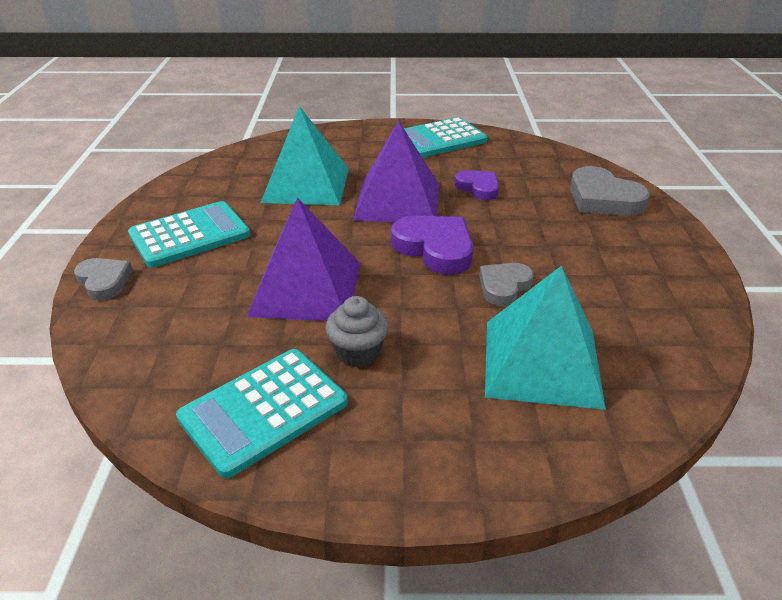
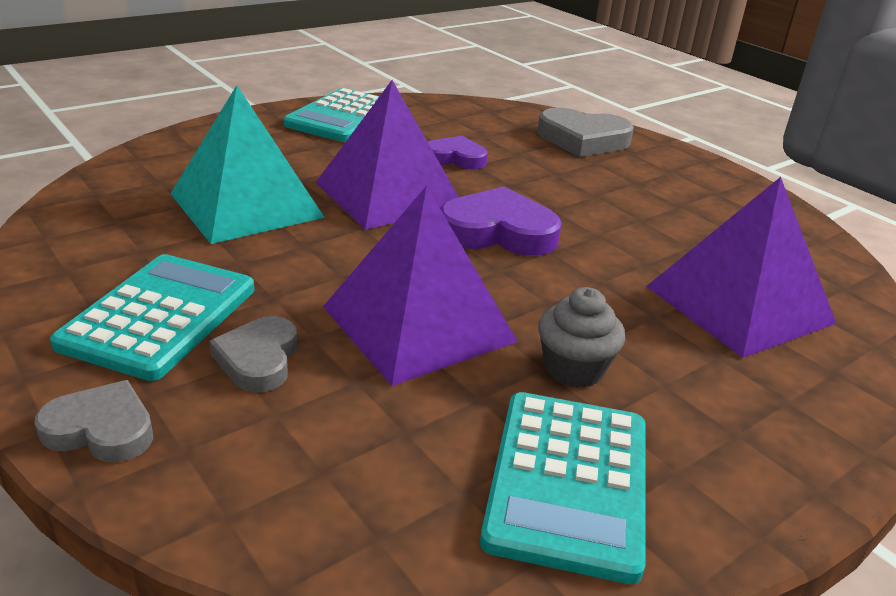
camera: 40 degrees left, 5 degrees down
(504, 286) = (613, 247): grey heart -> grey heart (258, 359)
(541, 362) = (738, 304): turquoise pyramid -> purple pyramid

